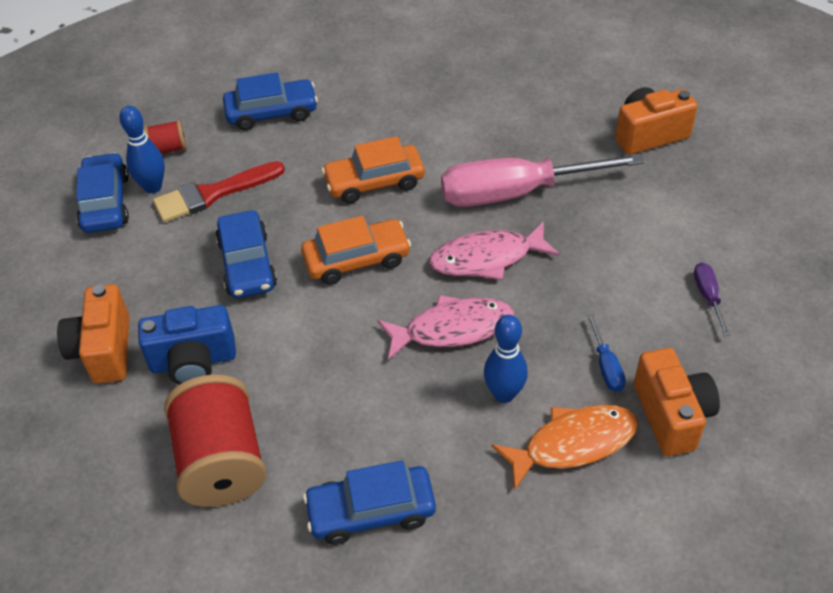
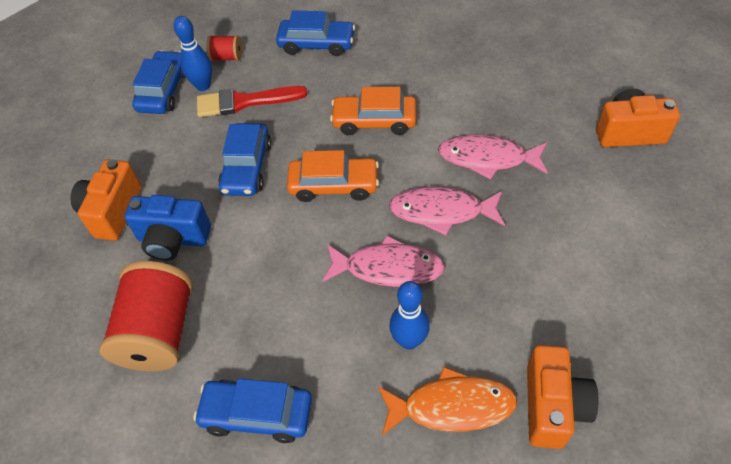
camera: 20 degrees right, 5 degrees up
(514, 193) = (487, 158): pink screwdriver -> pink fish
(606, 366) = (509, 341): blue screwdriver -> none
(708, 296) = (629, 299): purple screwdriver -> none

